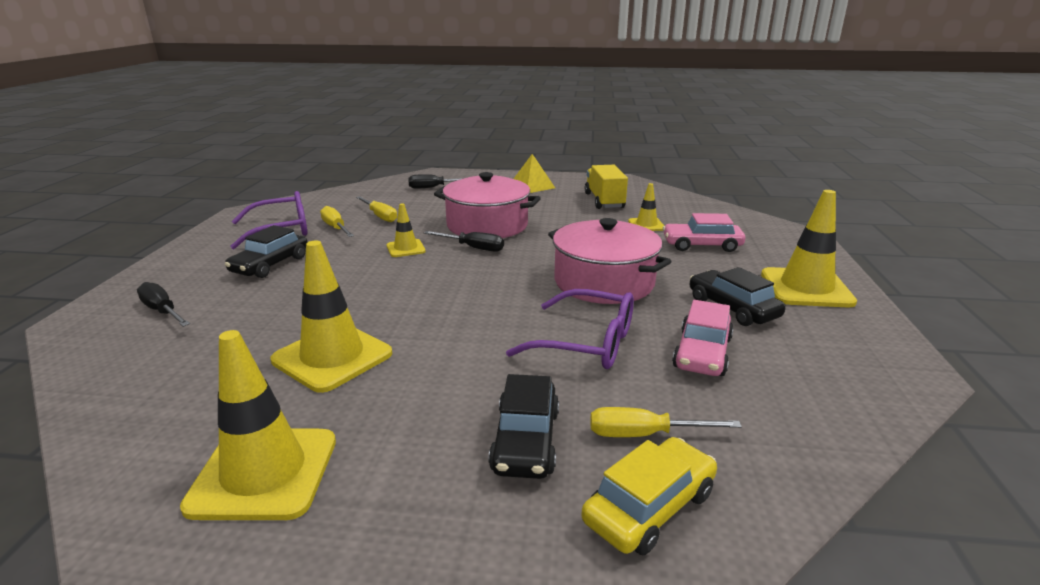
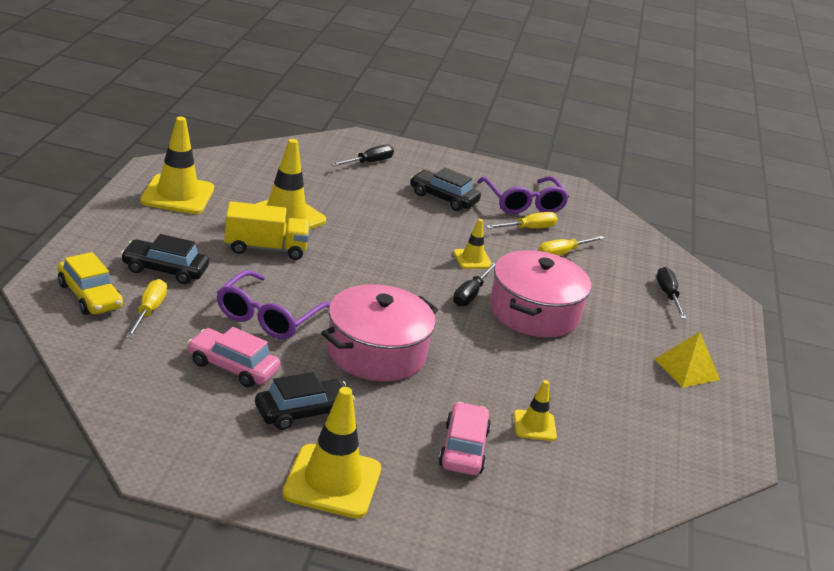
camera: 90 degrees right, 5 degrees up
(604, 201) = (629, 416): yellow truck -> yellow truck (265, 248)

